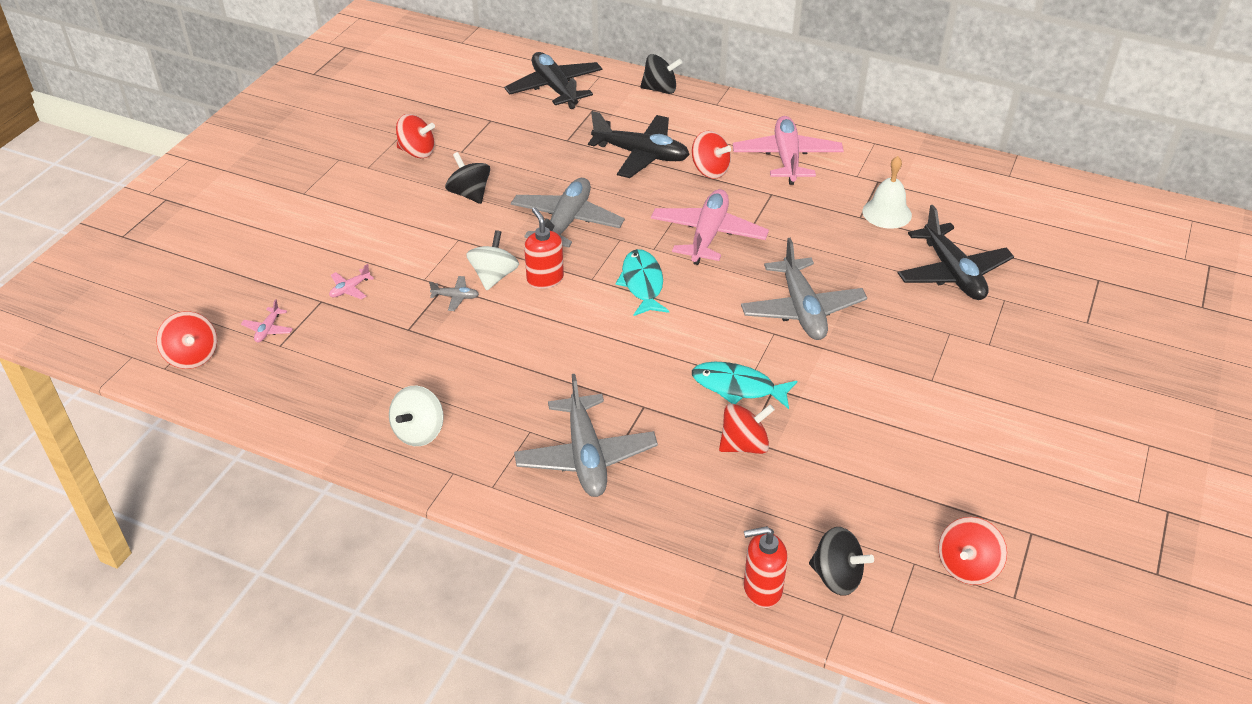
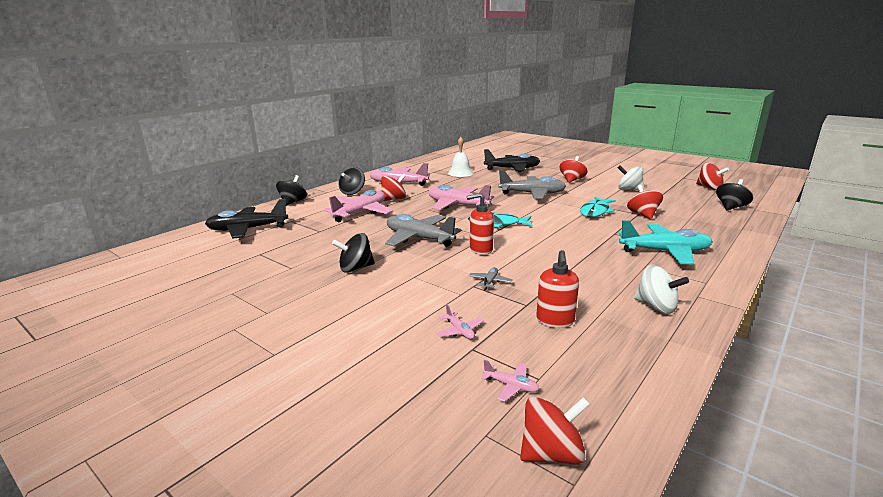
camera: 75 degrees left, 20 degrees down
(417, 152) = (269, 286): red spinning top -> red spinning top (572, 180)
(494, 276) = (469, 266): white spinning top -> white spinning top (629, 189)
(586, 456) = (664, 252): grey plane -> turquoise plane
(641, 155) = (360, 213): black plane -> pink plane
(724, 126) = (352, 192): none -> black spinning top
(762, 589) = (750, 221): red soap dispenser -> red soap dispenser (555, 321)

